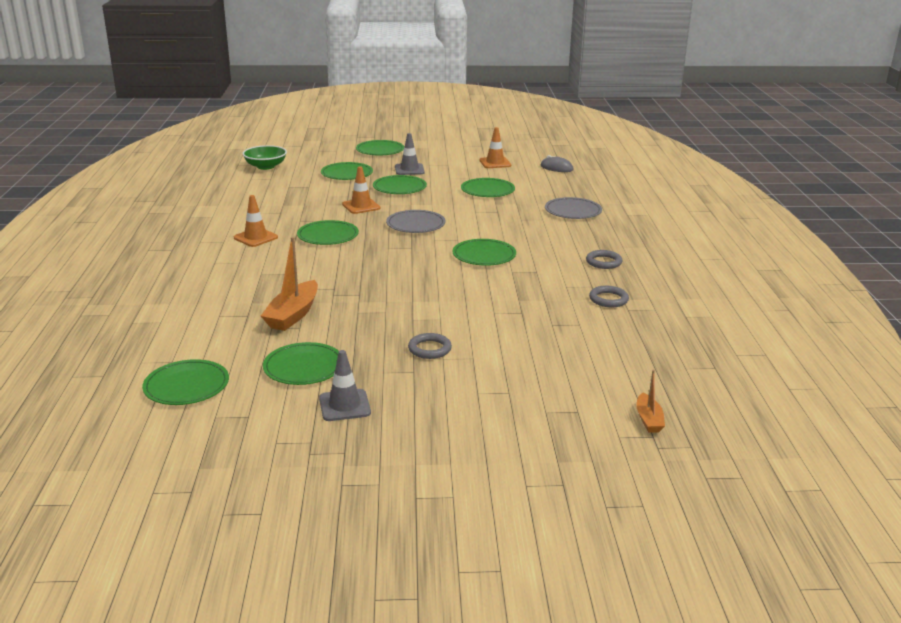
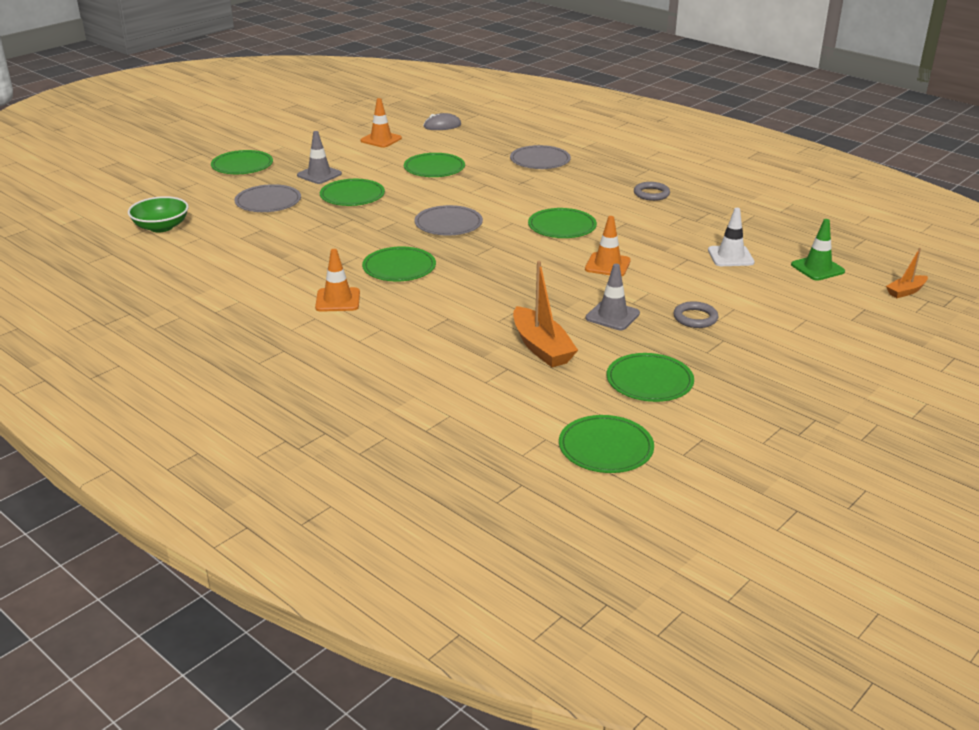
camera: 45 degrees left, 5 degrees up
(344, 405) = (741, 390): grey traffic cone -> grey traffic cone (612, 316)
(347, 174) = (268, 202): green plate -> grey plate
(361, 206) = (361, 228): orange traffic cone -> orange traffic cone (607, 265)
(559, 326) = (730, 256): none -> white traffic cone
(608, 299) = (715, 221): grey ring -> none
(611, 366) = (817, 268): none -> green traffic cone
(648, 419) = (906, 291): orange boat -> orange boat turned 105 degrees clockwise

